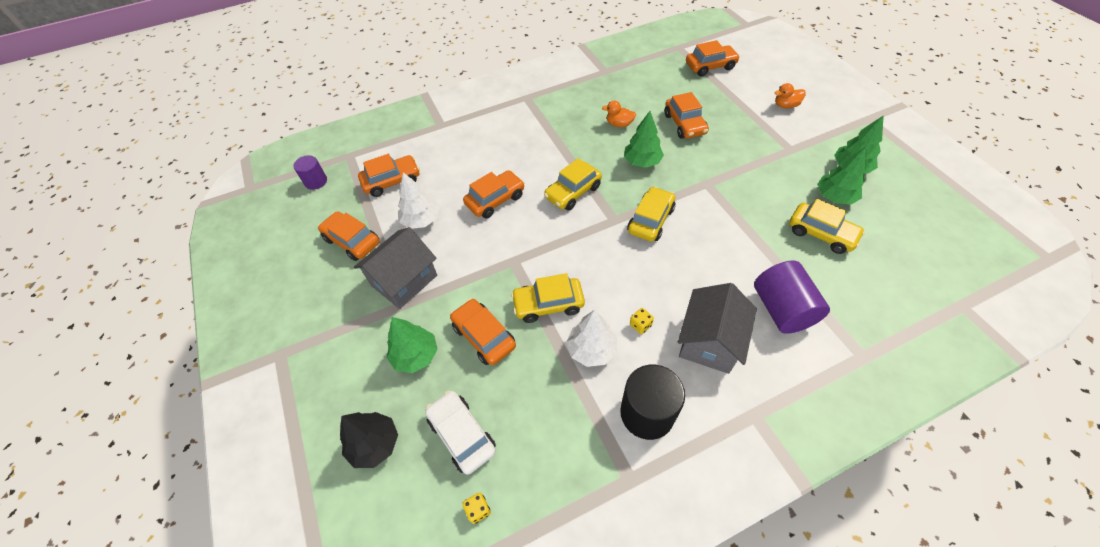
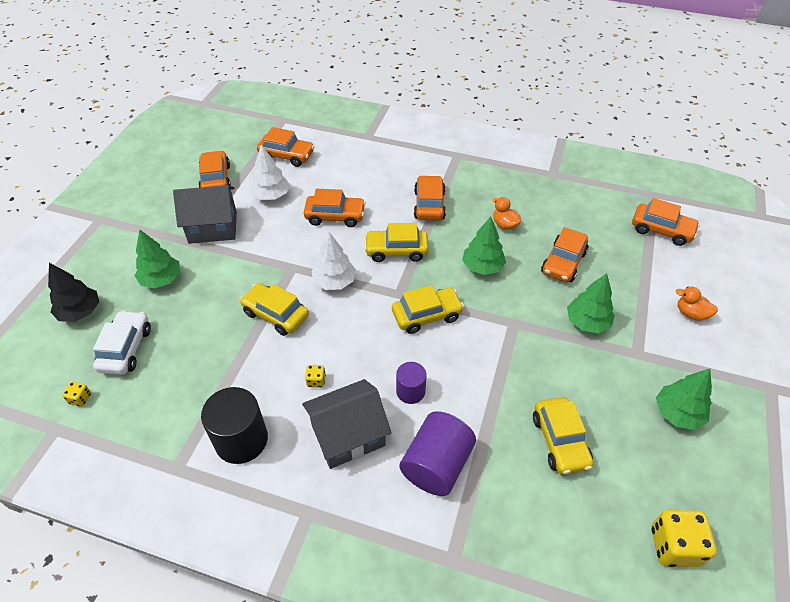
camera: 40 degrees right, 5 degrees down
(316, 181) = (243, 124): purple cylinder -> purple cylinder (410, 391)
(484, 336) = (212, 301): orange car -> orange car (429, 205)
(591, 349) = (263, 367): white tree -> white tree (334, 282)
(834, 197) = (620, 423): green tree -> green tree (587, 322)
(939, 241) = (674, 546): none -> yellow dice

